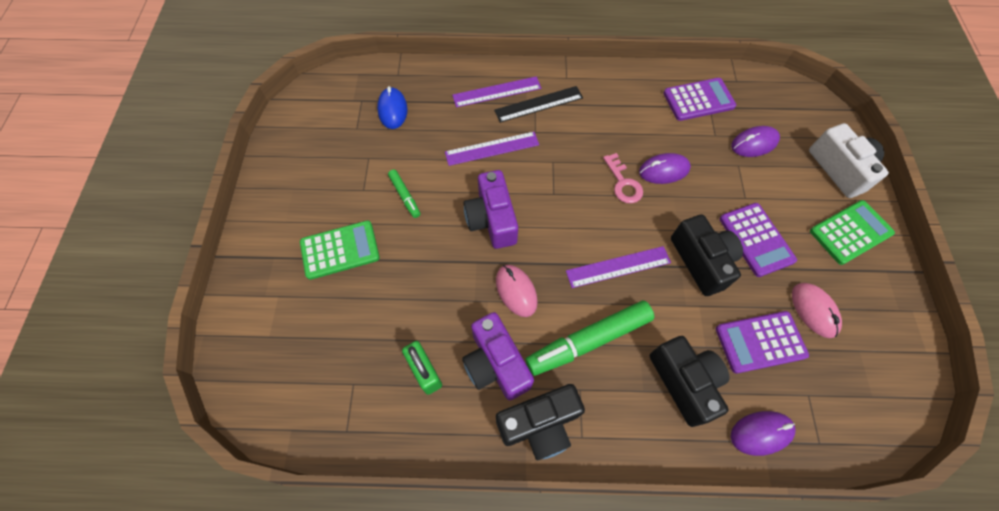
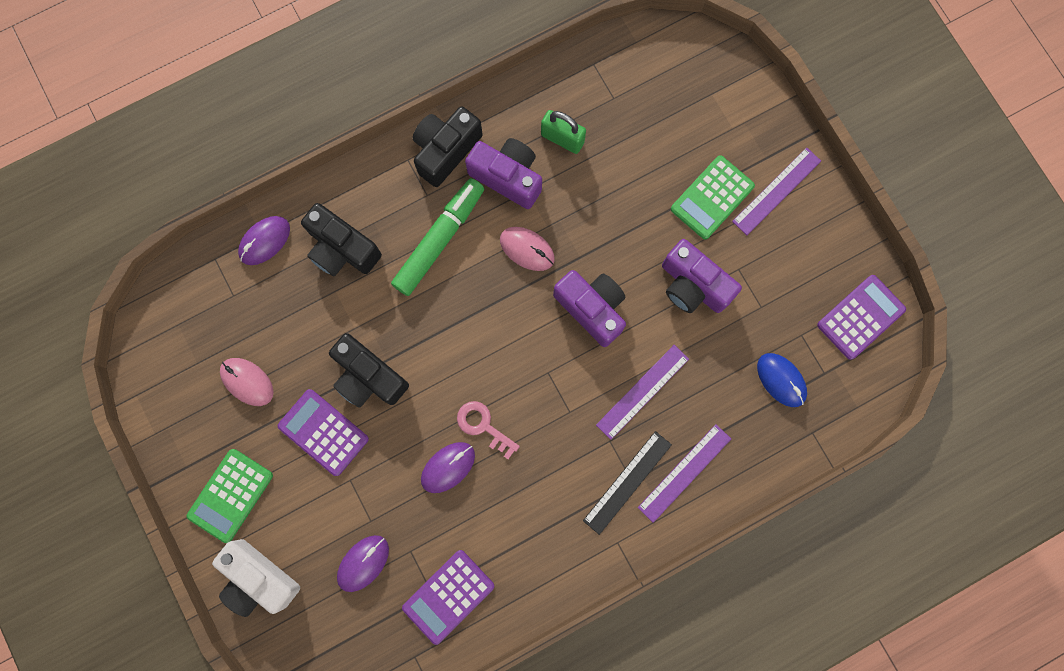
camera: 150 degrees right, 15 degrees up
(405, 196) = (693, 285): green marker -> purple camera
(618, 267) = (445, 326): purple ruler -> purple ruler (776, 191)
(760, 342) = (288, 322): purple calculator -> purple calculator (860, 317)

